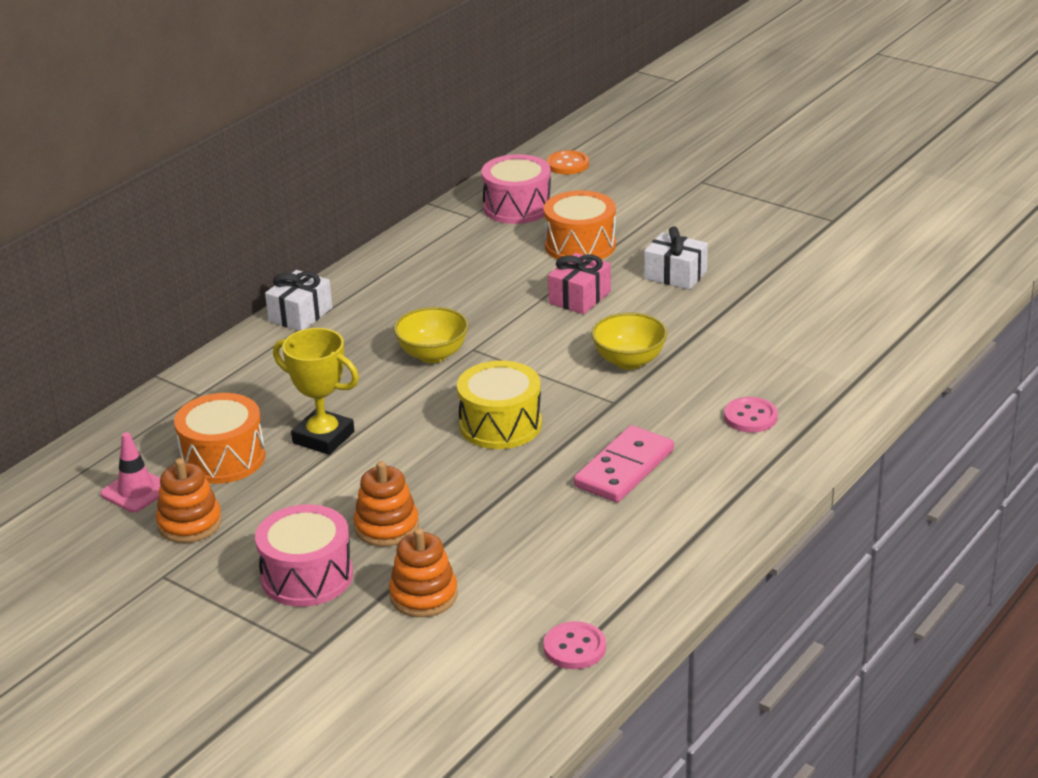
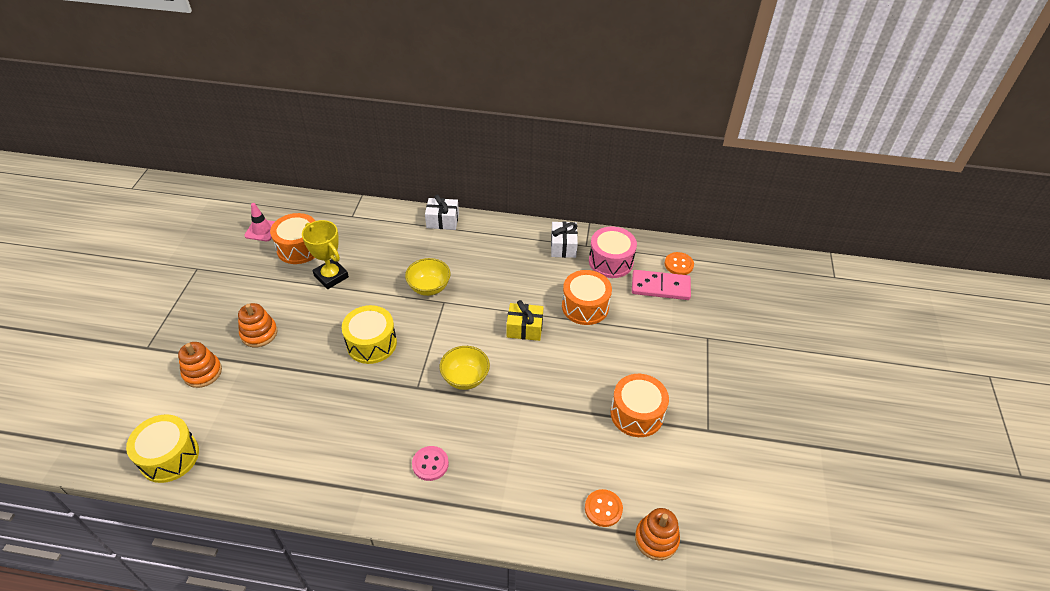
camera: 60 degrees right, 15 degrees up
(190, 523) = (241, 259): orange stacking toy -> orange stacking toy (656, 539)
(307, 576) = (208, 320): pink drum -> none
(323, 437) = (331, 276): yellow trophy -> yellow trophy turned 45 degrees counterclockwise
(574, 648) = (169, 456): pink button -> yellow drum
(580, 297) = (524, 328): pink gift -> yellow gift
(624, 468) = (349, 417): pink domino -> pink domino (660, 287)
(675, 275) = (579, 366): white gift -> white gift (563, 246)
(778, 256) = (637, 414): none -> orange drum
(894, 312) = (603, 508): none -> orange button

